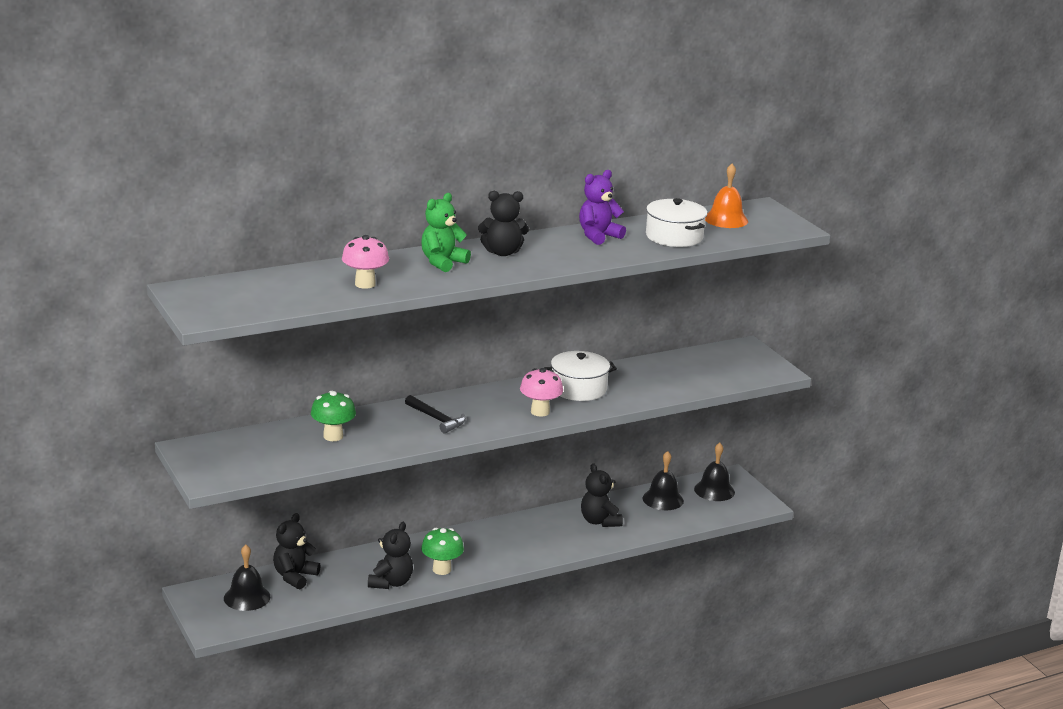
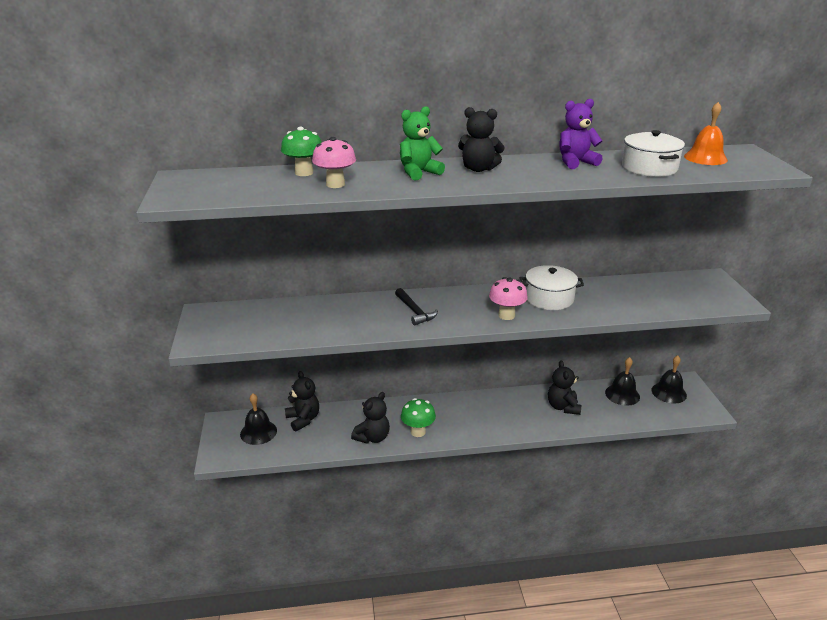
camera: 20 degrees right, 5 degrees up
(294, 576) = (303, 419): black teddy bear -> black teddy bear turned 105 degrees clockwise
(333, 436) = (321, 316): green mushroom -> green mushroom (304, 173)

